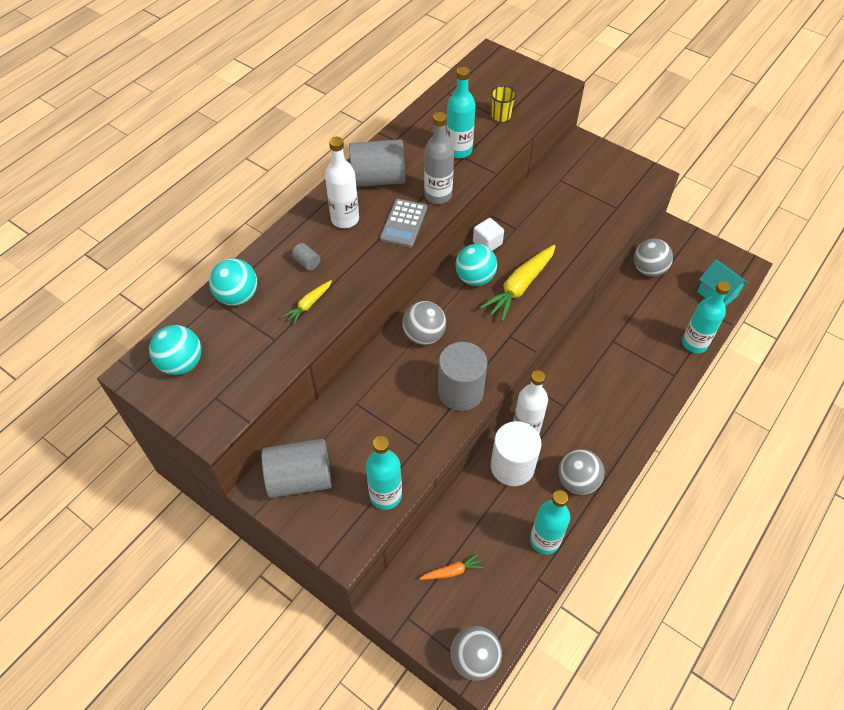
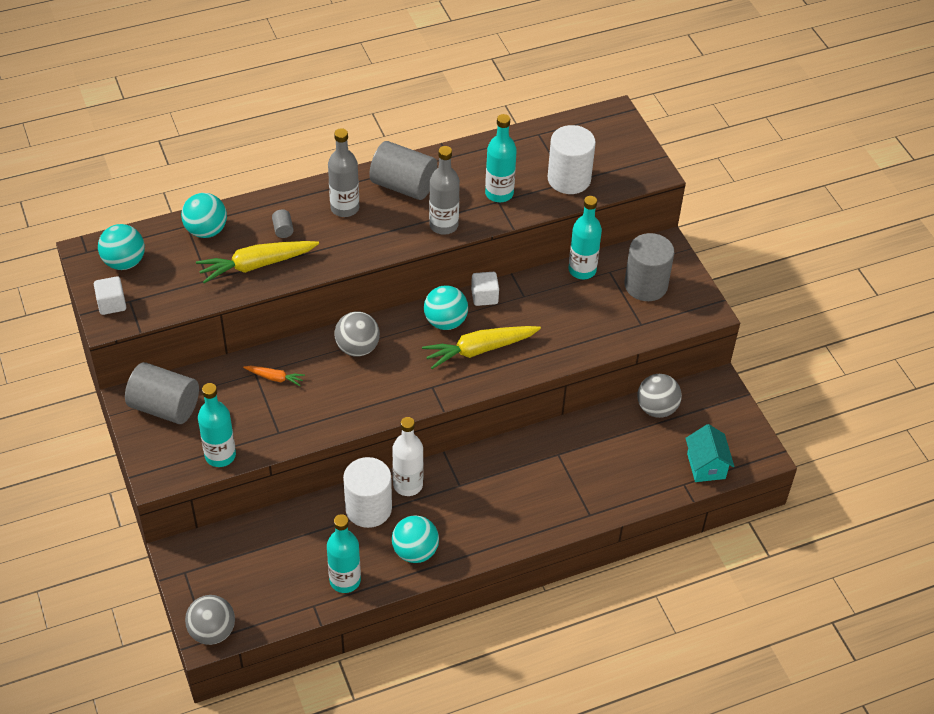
camera: 30 degrees right, 5 degrees down
(200, 410) = (112, 304): none -> white cube
(309, 304) = (257, 265): yellow carrot -> yellow carrot, size x1.97
(345, 219) = (345, 208): white bottle -> grey bottle
(403, 223) = (391, 236): grey calculator -> none
(452, 571) = (247, 559): orange carrot -> orange carrot (275, 378)
(460, 391) = (349, 409): grey cylinder -> grey cylinder (646, 285)
(501, 116) = (569, 179): yellow cup -> white cylinder
(577, 481) = (415, 551): grey ball -> turquoise ball
(694, 343) = (637, 498): turquoise bottle -> turquoise bottle (582, 270)

